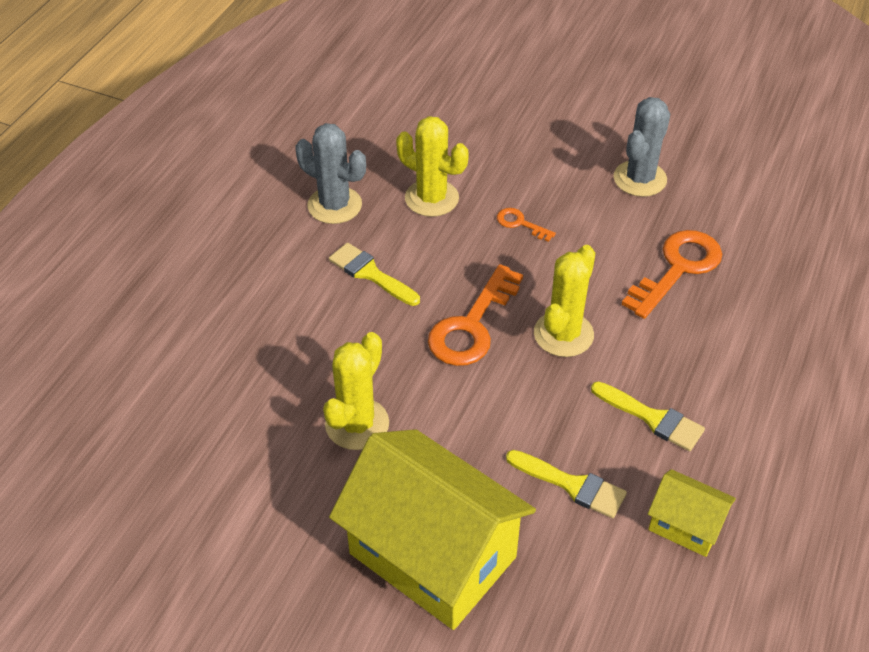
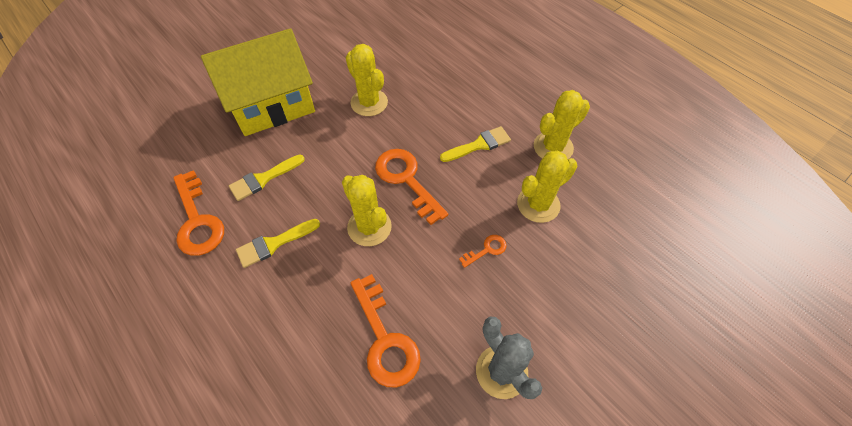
camera: 115 degrees right, 10 degrees up
(334, 205) = (553, 147): grey cactus -> yellow cactus
(685, 525) = (197, 220): yellow house -> orange key

